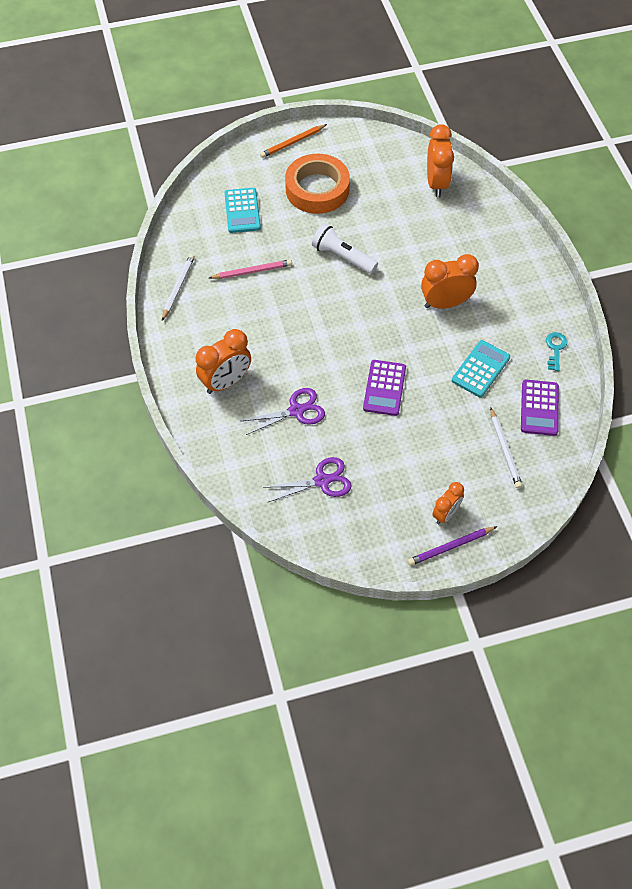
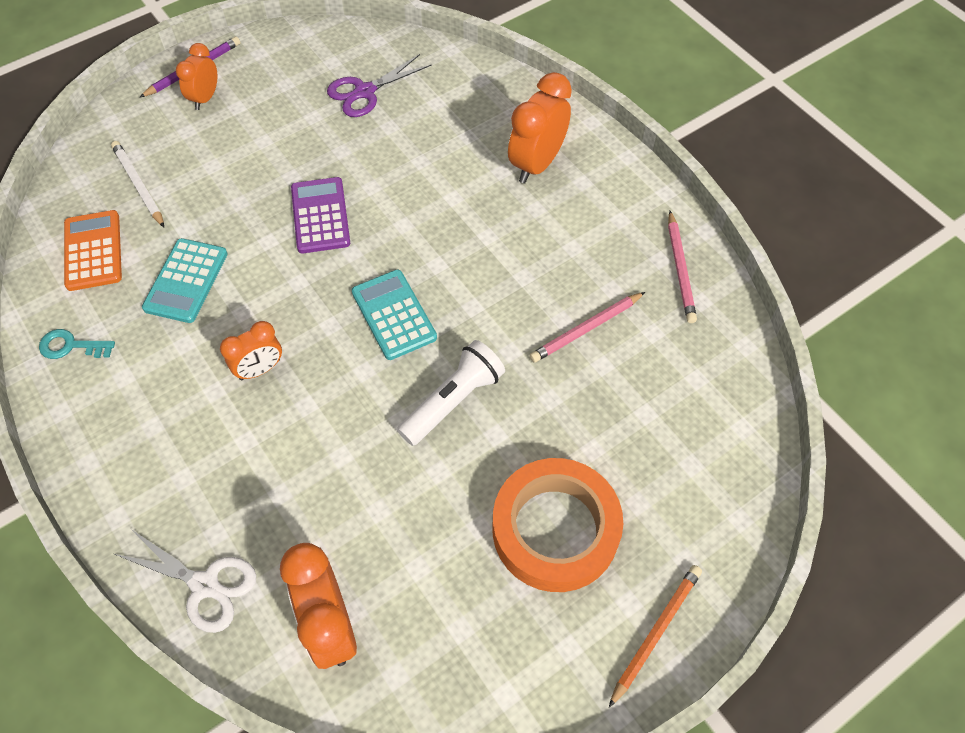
camera: 160 degrees right, 0 degrees up
(178, 287) = (680, 269): white pencil -> pink pencil
(242, 211) = (663, 435): turquoise calculator -> turquoise calculator (394, 315)
(296, 411) = (428, 156): purple scissors -> none
(343, 257) = (453, 401): white flashlight -> white flashlight turned 60 degrees counterclockwise
(445, 303) = (260, 369): orange clock -> orange clock, size x0.61
(492, 214) = (204, 585): none -> white scissors
(539, 408) = (93, 251): purple calculator -> orange calculator
(555, 348) = (71, 346): turquoise key -> turquoise key turned 105 degrees clockwise

